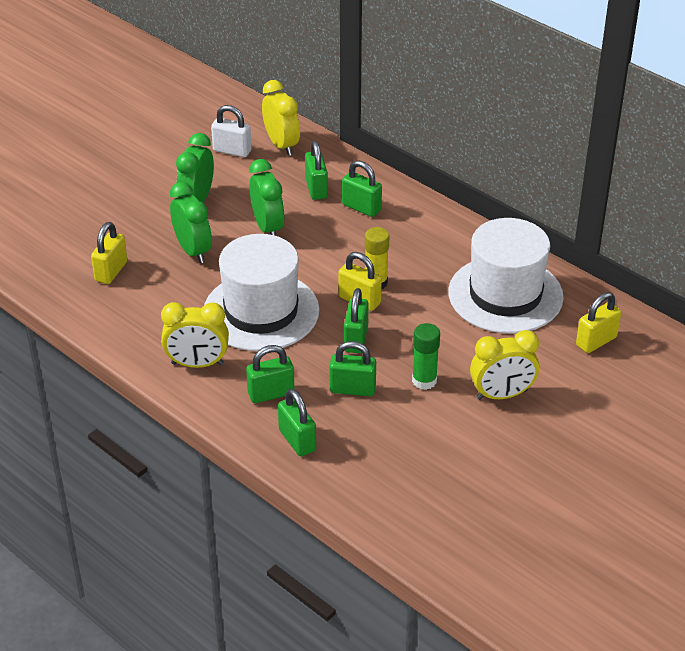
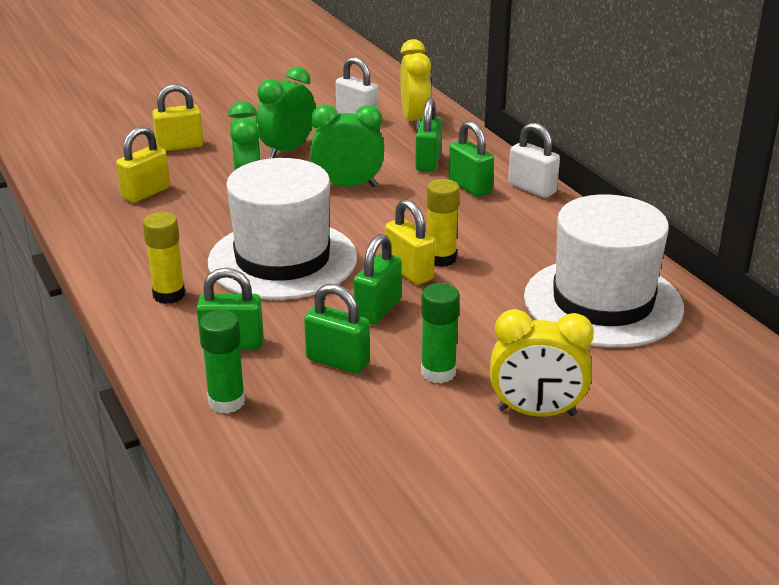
camera: 20 degrees right, 10 degrees down
(197, 364) = (169, 295): yellow clock -> yellow glue stick
(268, 227) = (348, 186): green clock -> green clock turned 90 degrees counterclockwise
(297, 440) = (226, 402): green padlock -> green glue stick
(408, 199) = (532, 188): none -> white padlock
(596, 341) = (707, 379): yellow padlock -> yellow padlock (180, 146)

